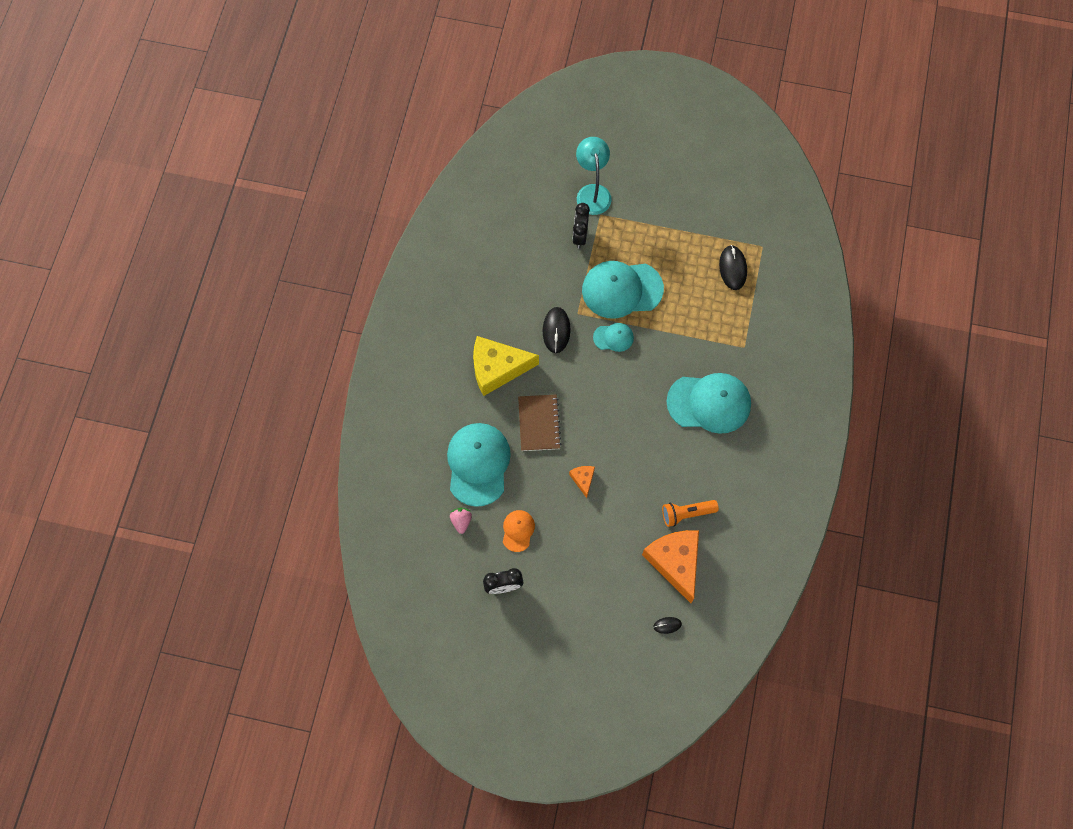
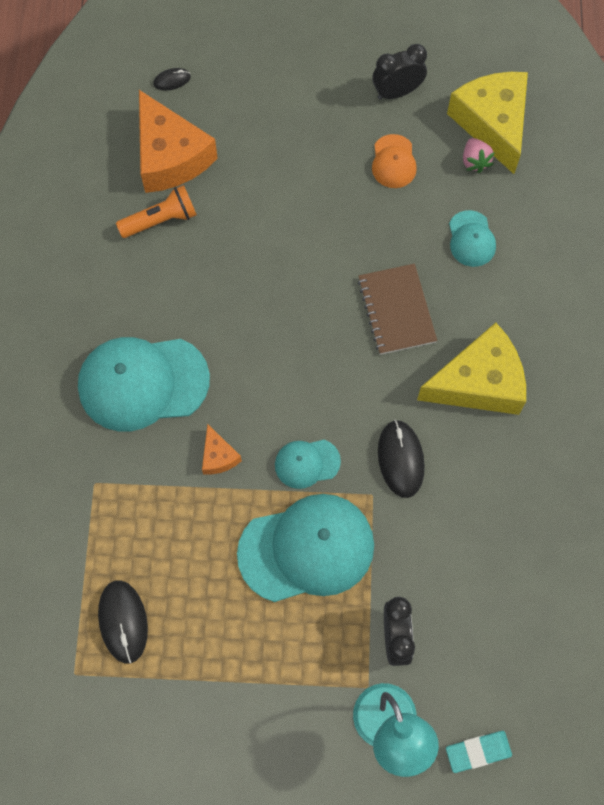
camera: 170 degrees right, 0 degrees up
(441, 548) = (492, 123): none -> yellow cheese
(478, 464) = (471, 239): turquoise cap -> turquoise cap, size x0.49
(547, 175) = (478, 752): none -> turquoise eraser
(583, 479) = (316, 242): orange cheese -> orange cheese (218, 456)

